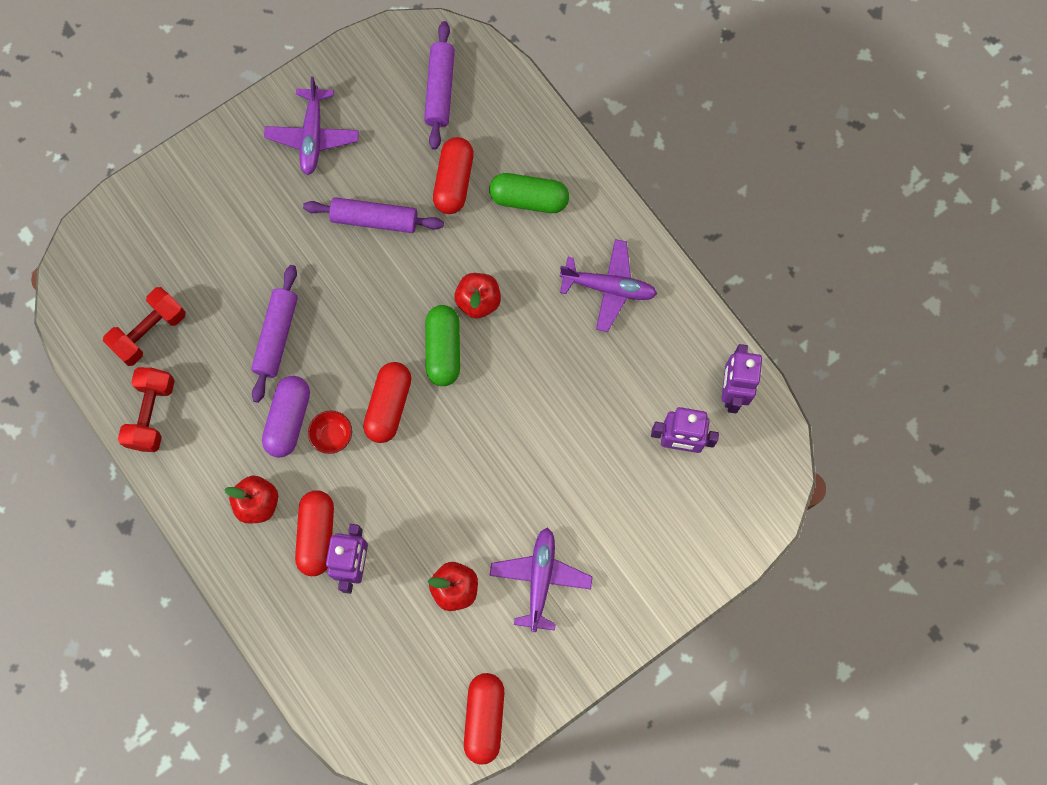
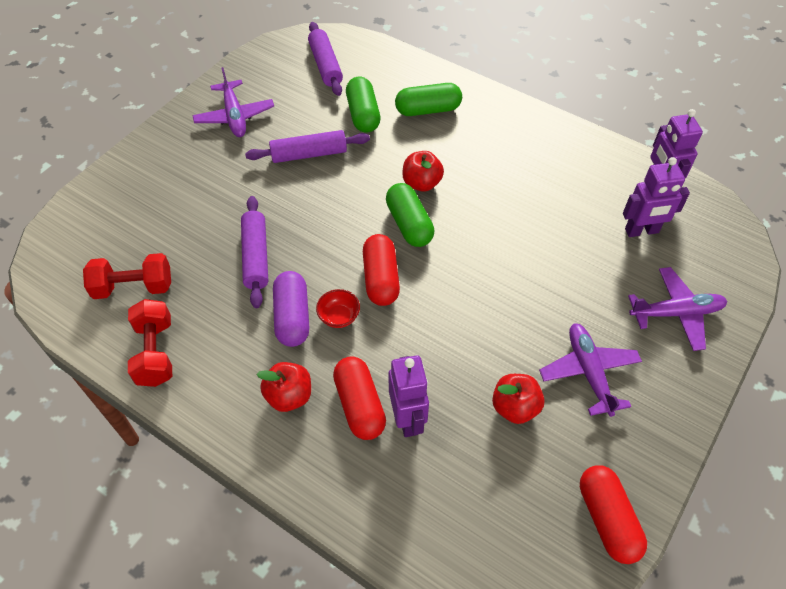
camera: 20 degrees left, 20 degrees down
(150, 332) = (133, 287): red dumbbell -> red dumbbell turned 60 degrees clockwise
(454, 182) = (363, 114): red capsule -> green capsule
(608, 288) = (521, 146): purple plane -> purple plane (676, 313)

